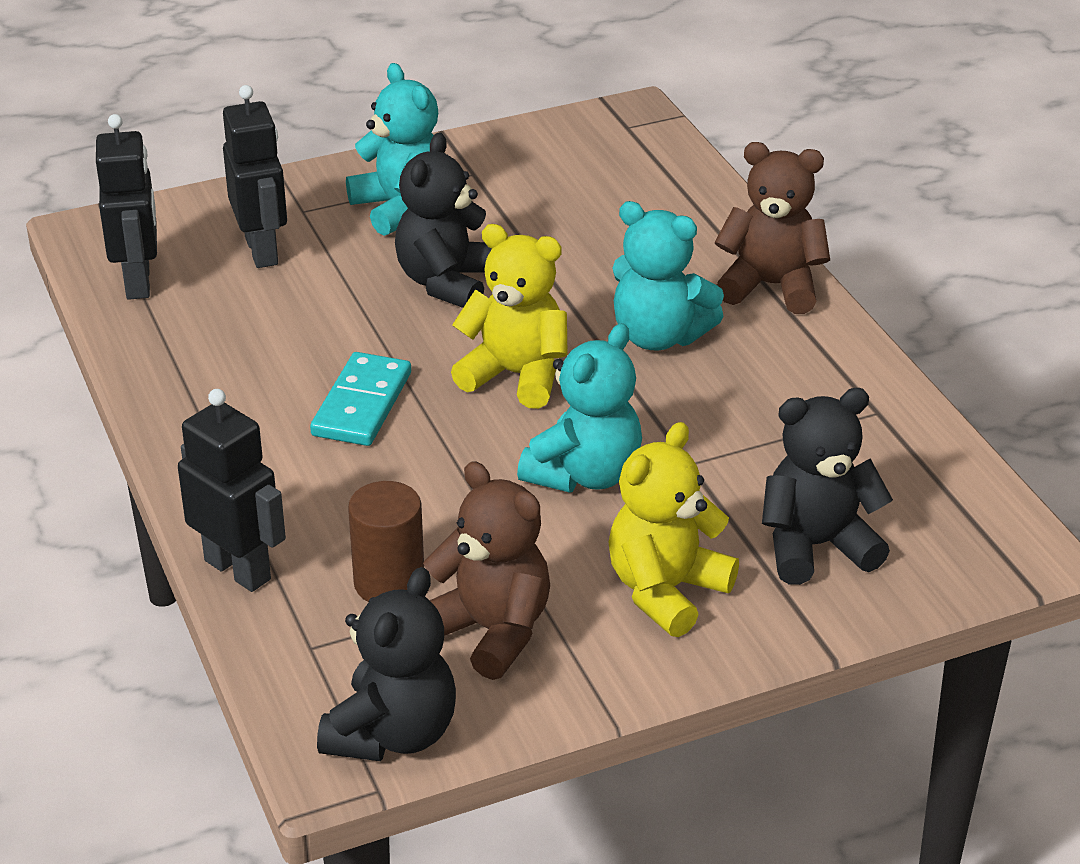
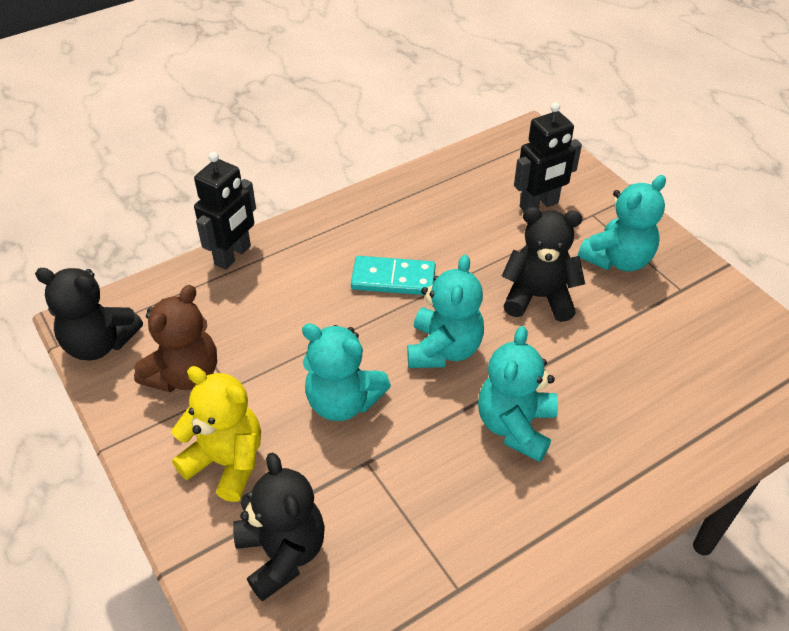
camera: 80 degrees right, 10 degrees up
(139, 282) = (487, 163): black robot -> none
(389, 583) = (226, 320): brown cylinder -> none
(516, 375) = (443, 349): yellow teddy bear -> turquoise teddy bear
(771, 286) = (610, 496): brown teddy bear -> none

